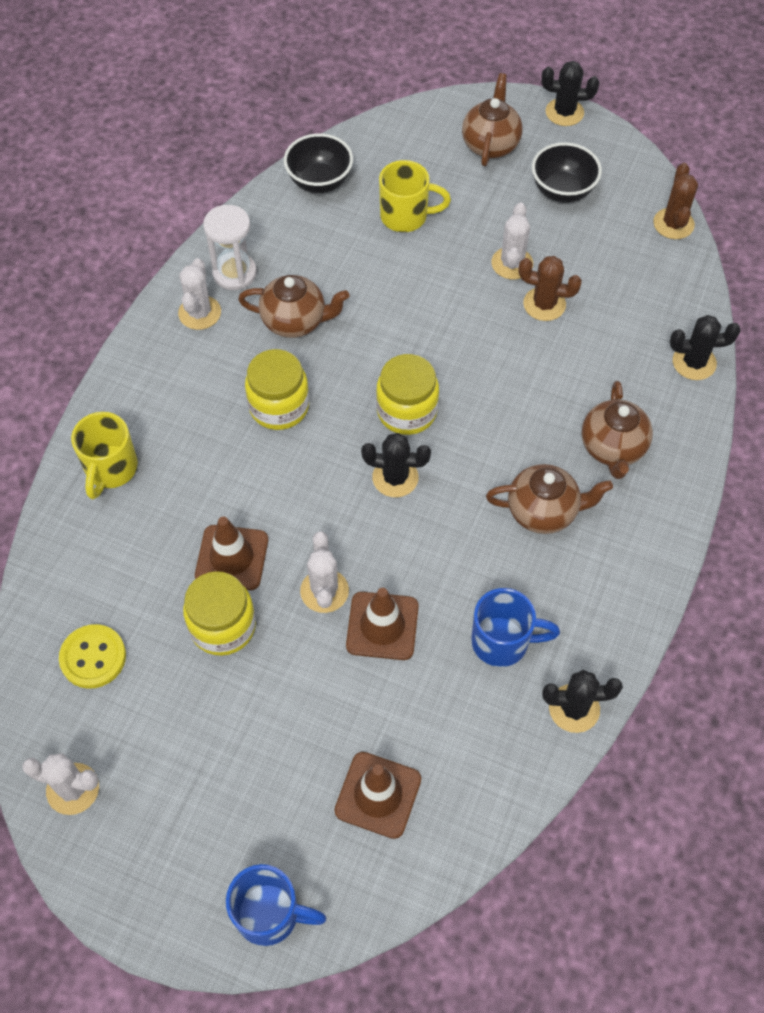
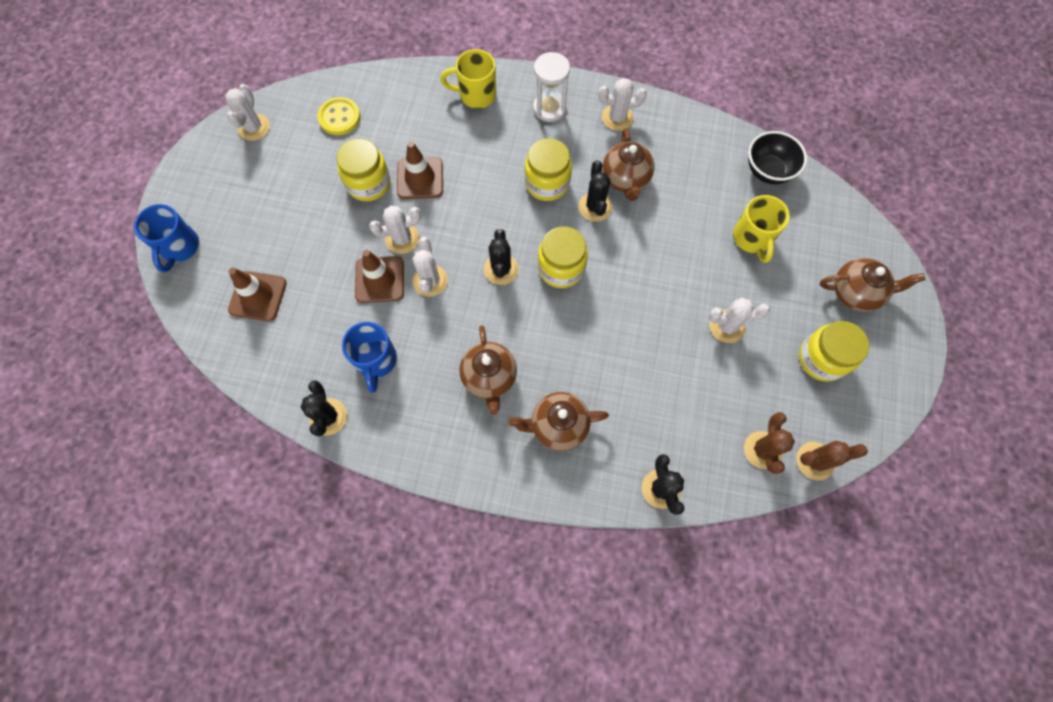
camera: 80 degrees right, 10 degrees up
(234, 273) = (659, 132): white hourglass -> white hourglass (549, 108)
(396, 563) = (430, 281): none -> white cactus
(544, 304) = (690, 357): brown cactus -> brown cactus (762, 450)
(562, 191) = (821, 359): black bowl -> yellow jar
(564, 112) = (918, 351): black cactus -> black cactus (595, 207)

